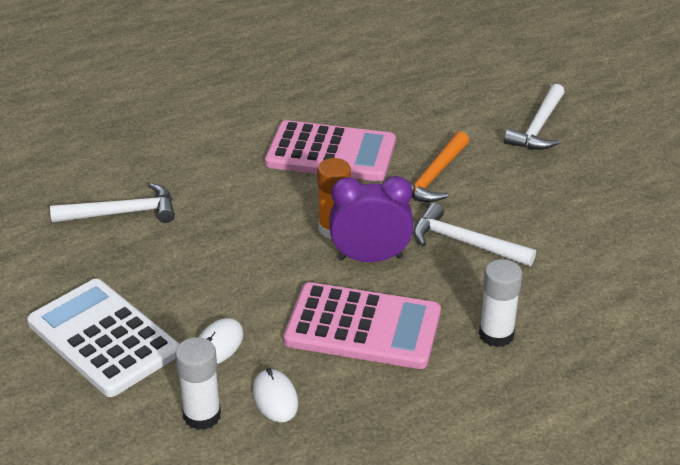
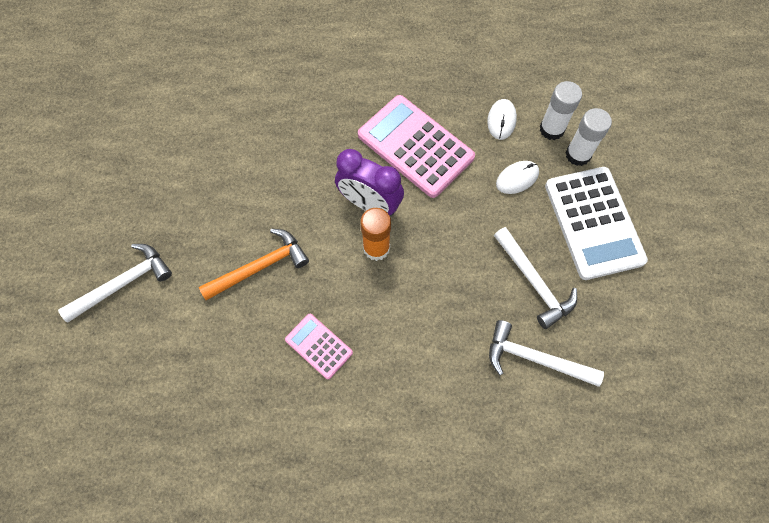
camera: 150 degrees left, 30 degrees up
(331, 153) = (318, 346): pink calculator -> pink calculator, size x0.51
(465, 243) = (293, 184): white hammer -> white hammer (534, 282)
(496, 335) = (337, 100): white glue stick -> white glue stick (578, 155)

